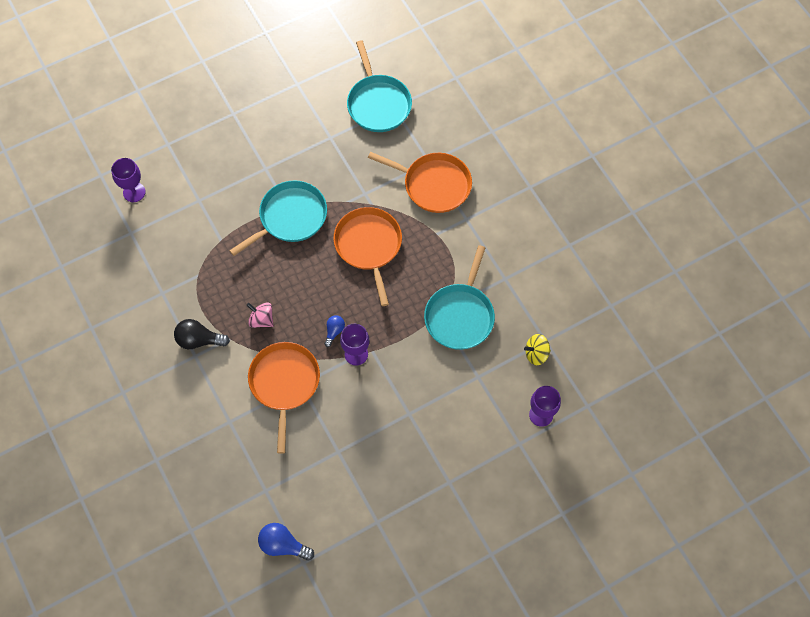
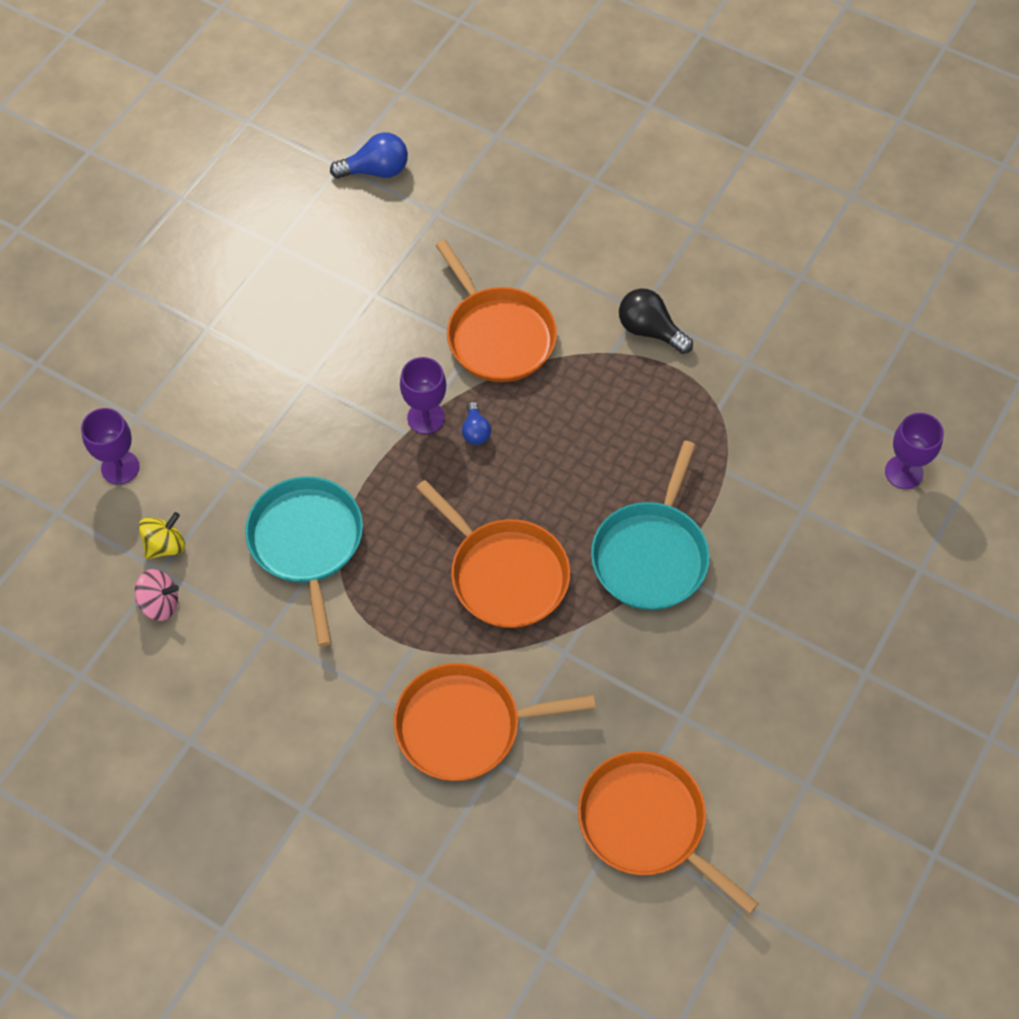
camera: 150 degrees right, 5 degrees down
(199, 340) = (650, 330): black light bulb -> black light bulb turned 120 degrees counterclockwise
(261, 320) = (586, 396): pink spinning top -> pink spinning top (160, 603)
(378, 103) = (647, 823): turquoise pan -> orange pan

